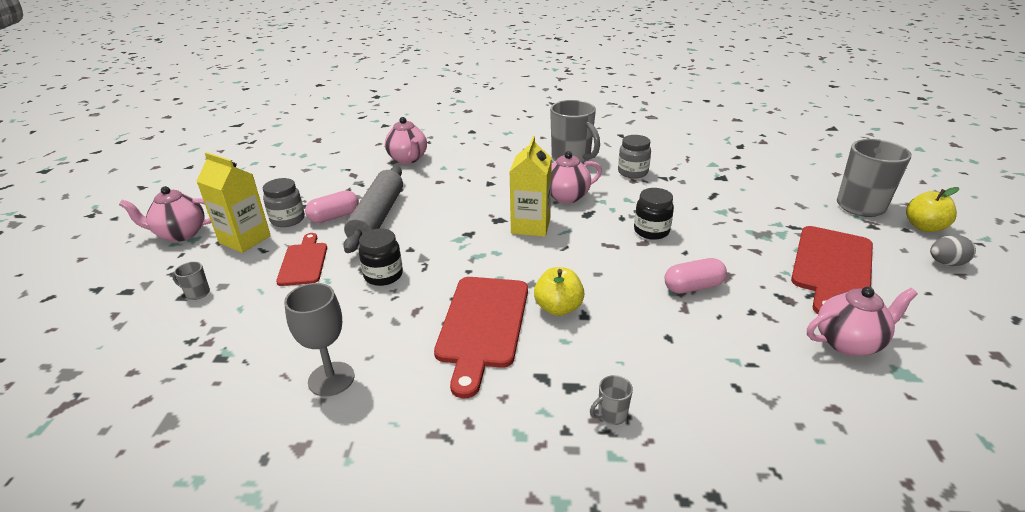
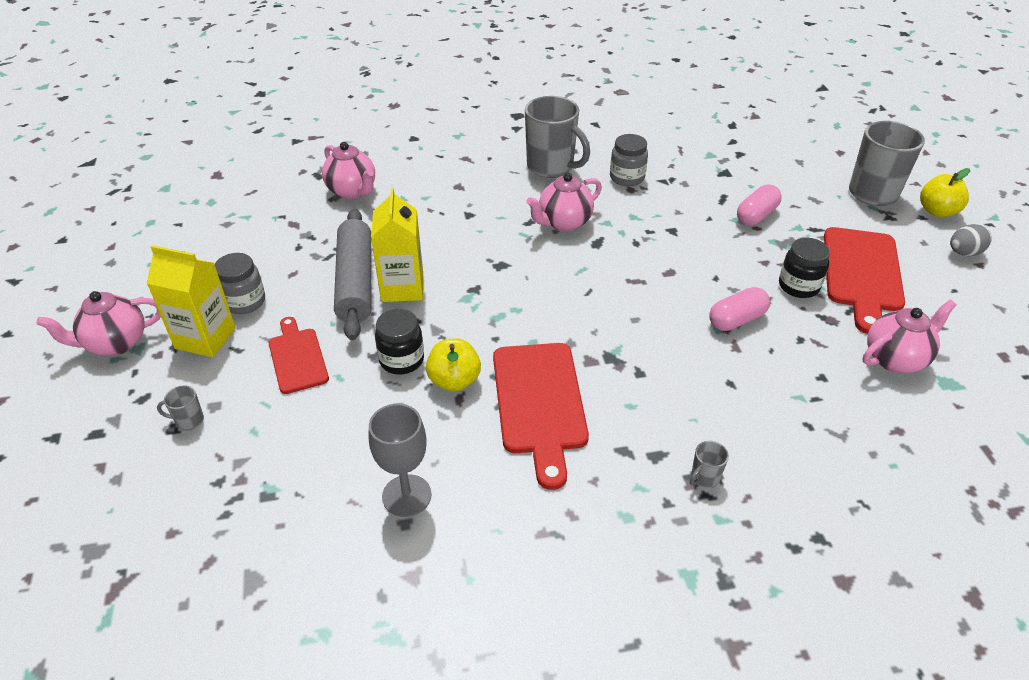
camera: 15 degrees left, 10 degrees up
(334, 217) = (302, 289): pink capsule -> pink capsule (756, 216)
(530, 226) = (540, 268): yellow carton -> yellow carton (402, 287)
(558, 308) = (610, 368): yellow apple -> yellow apple (454, 380)
(651, 231) = (673, 256): black jar -> black jar (798, 286)

